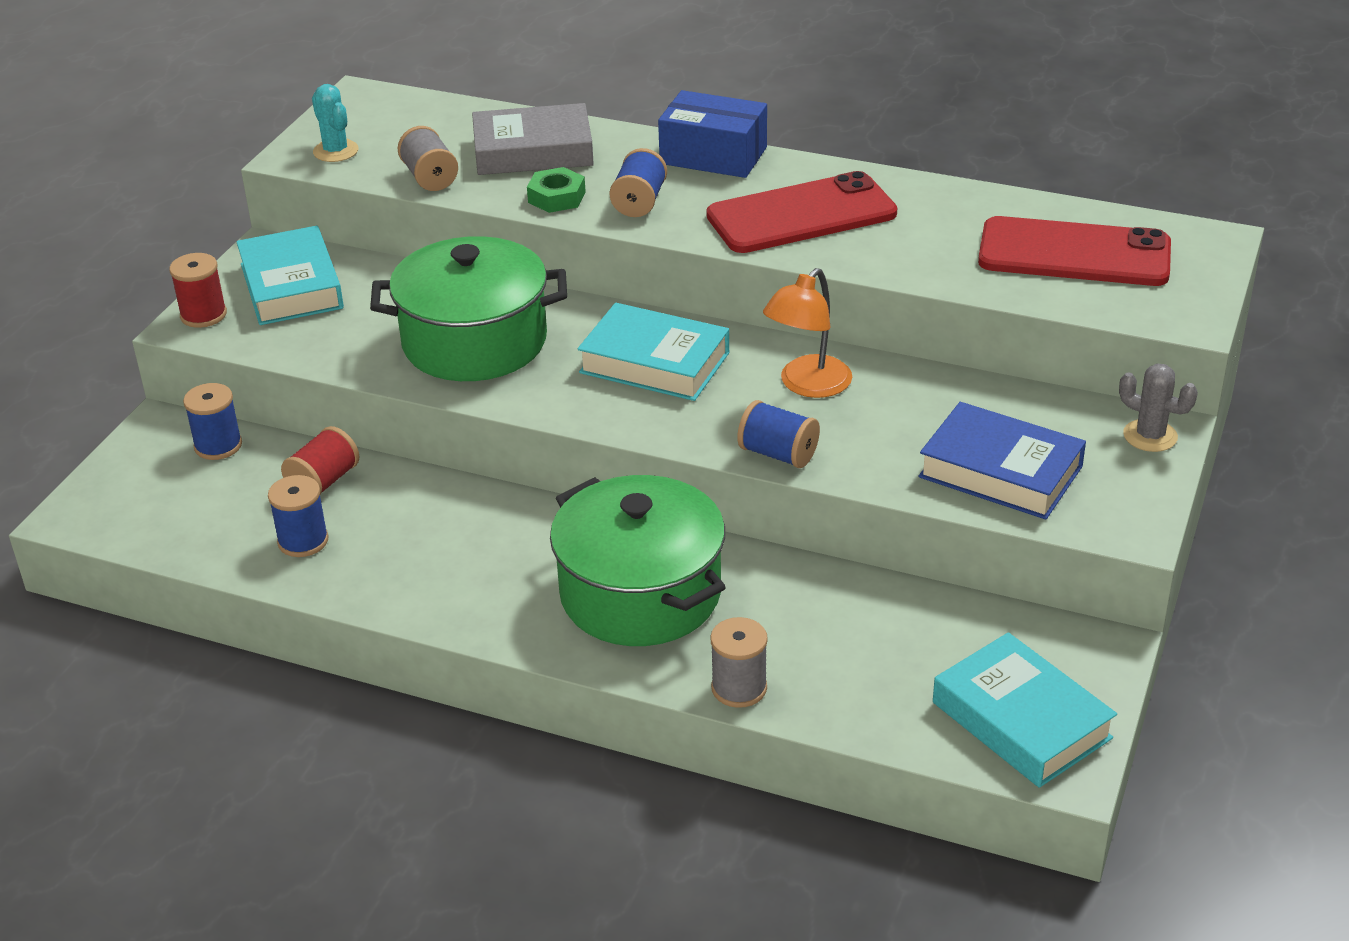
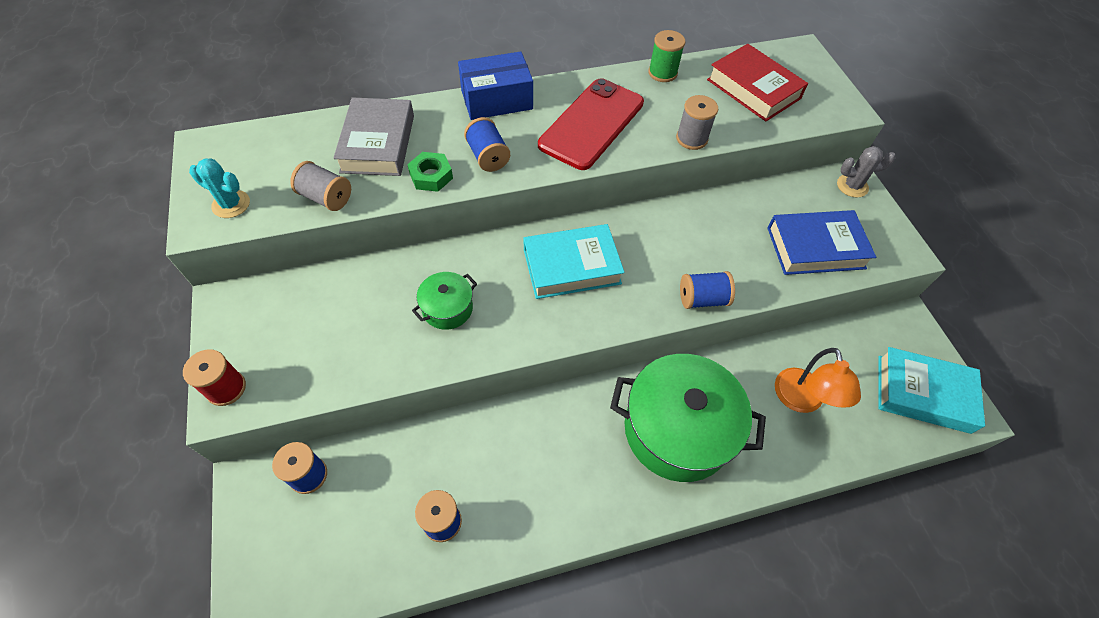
camera: 40 degrees left, 20 degrees up
(291, 286) = (273, 326): turquoise book -> none
(323, 482) = (411, 462): red spool -> none
(474, 342) = (447, 308): green pot -> green pot, size x0.47
(533, 151) = (378, 143): grey book -> grey book turned 45 degrees counterclockwise
(739, 688) = (788, 465): grey spool -> grey spool (691, 139)
(807, 385) = (668, 239): orange lamp -> orange lamp (801, 401)
(964, 197) = (662, 73): none -> green spool
(1074, 253) = (753, 89): red phone -> red book

